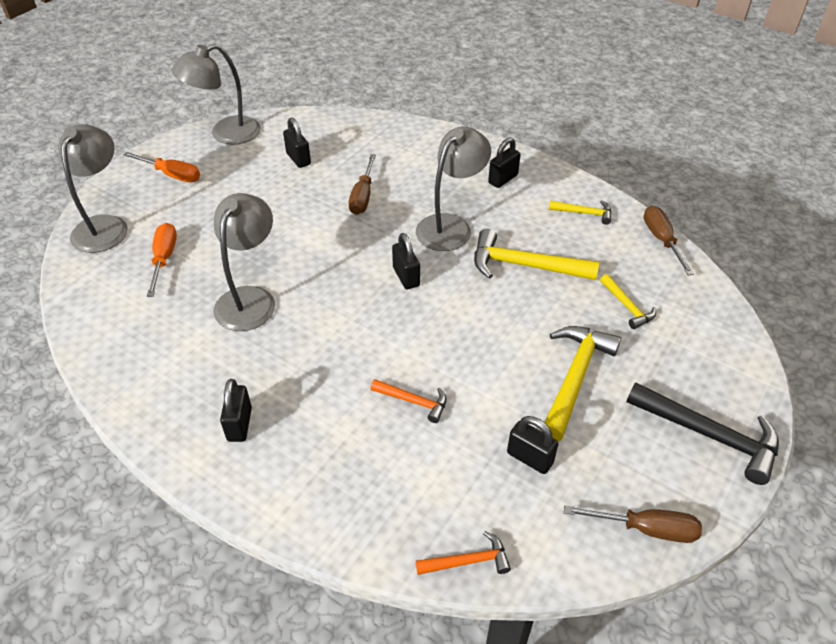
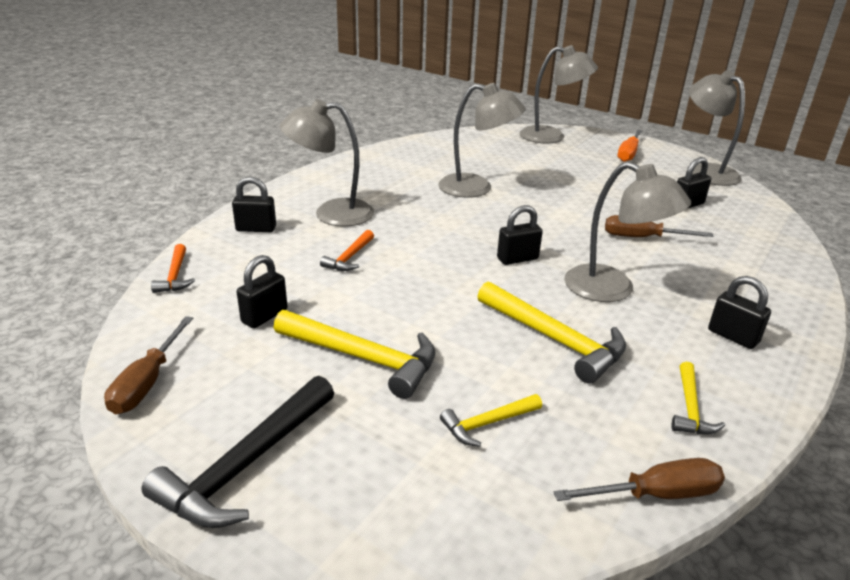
camera: 90 degrees right, 15 degrees down
(164, 259) = (519, 157): orange screwdriver -> none
(239, 424) = (342, 188): black padlock -> black padlock (256, 229)
(311, 428) = (331, 214): none -> grey lamp
(525, 265) = (554, 339): yellow hammer -> yellow hammer turned 120 degrees clockwise

